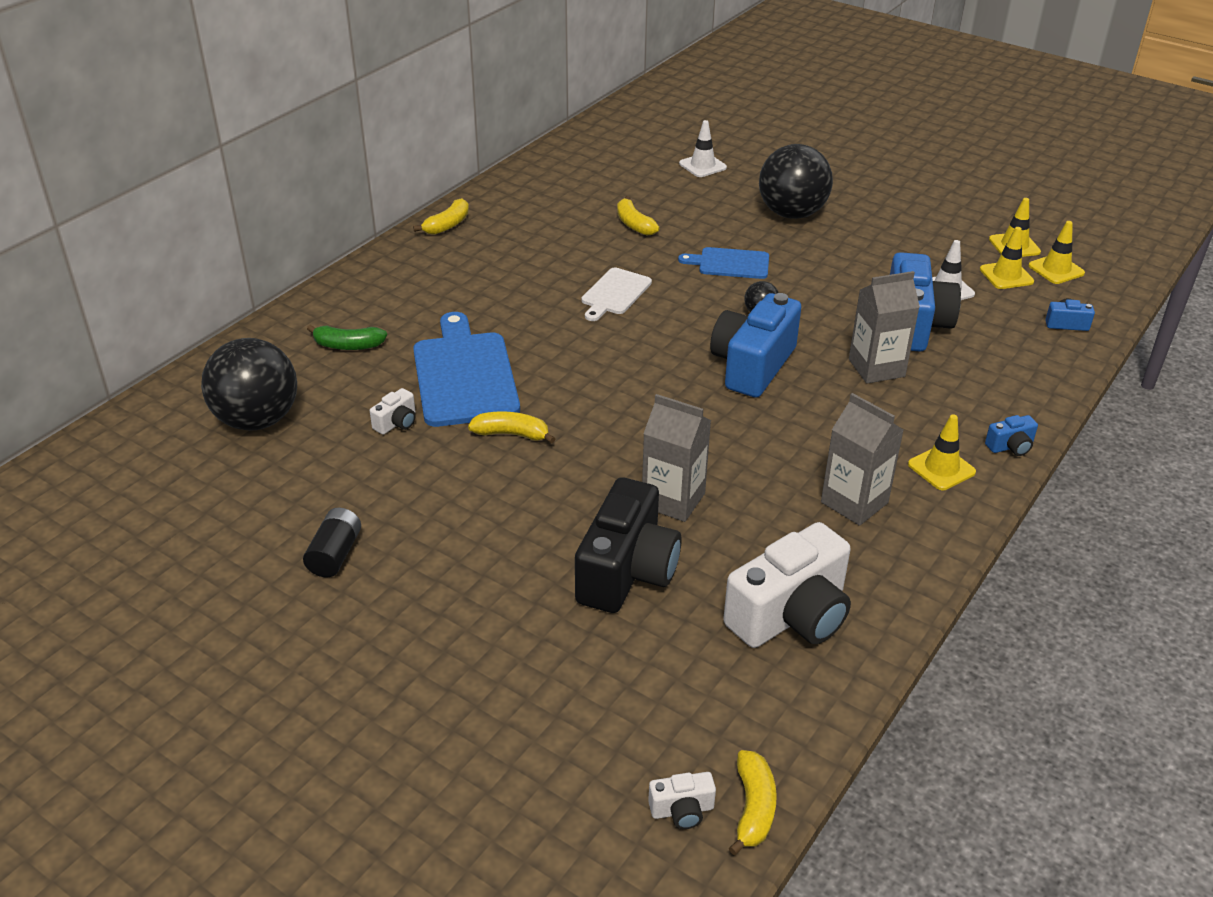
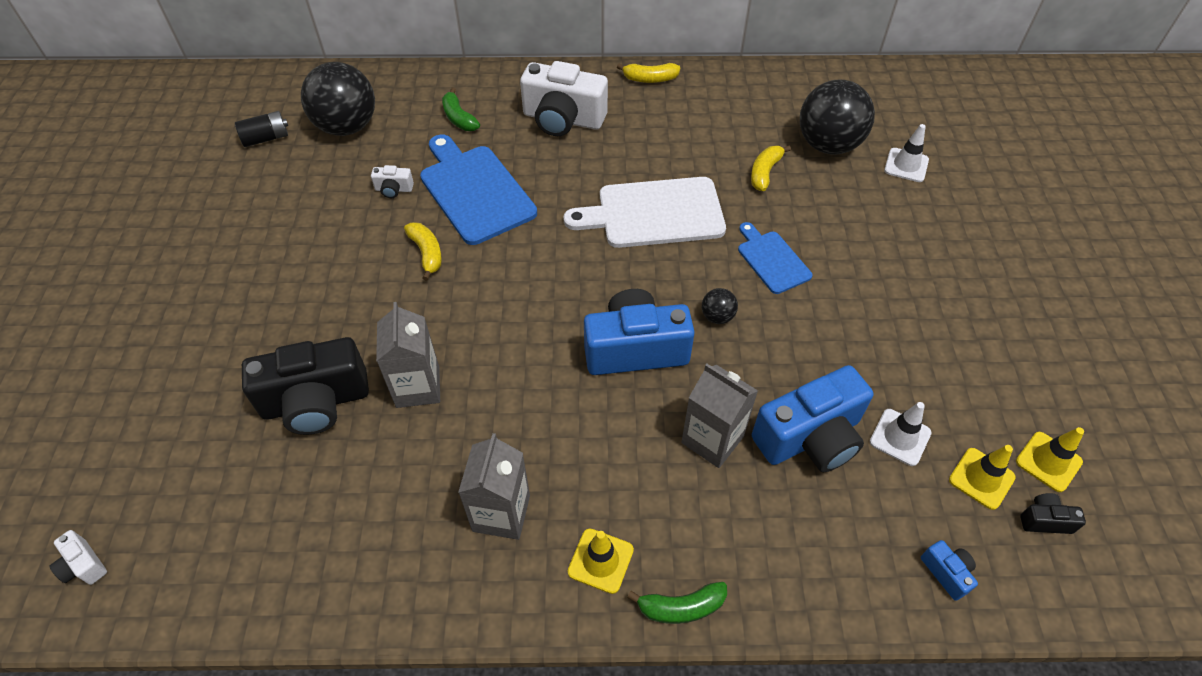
camera: 55 degrees right, 15 degrees up
(335, 554) = (240, 239): black battery -> black battery (266, 138)
(464, 375) = (474, 191): blue cutting board -> blue cutting board turned 75 degrees counterclockwise
(615, 293) = (654, 213): white cutting board -> white cutting board, size x1.78
(753, 808) = (103, 611): yellow banana -> none
(790, 615) = (327, 534): white camera -> white camera (563, 119)
(791, 213) = (899, 261): black ball -> black ball (828, 145)
(1010, 446) = (681, 607): blue camera -> green banana
(1056, 269) = (1044, 520): yellow traffic cone -> black camera

